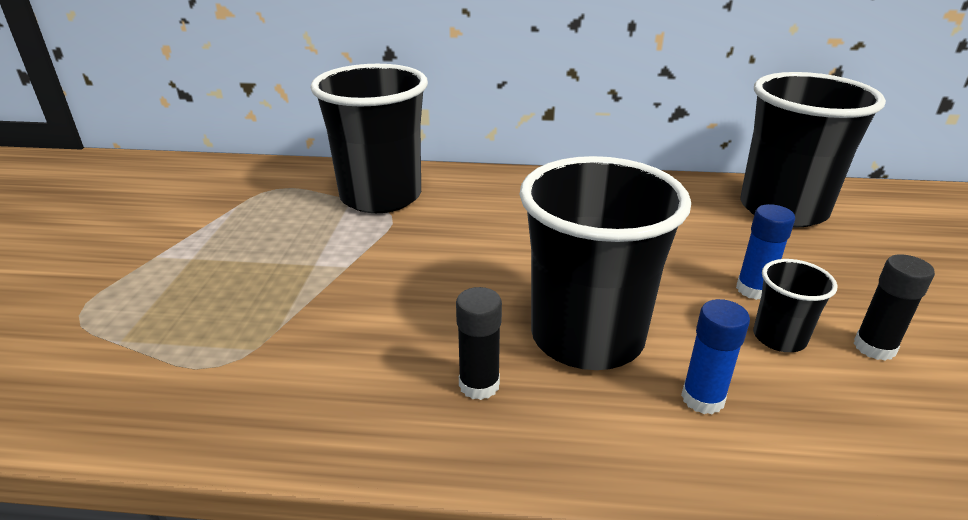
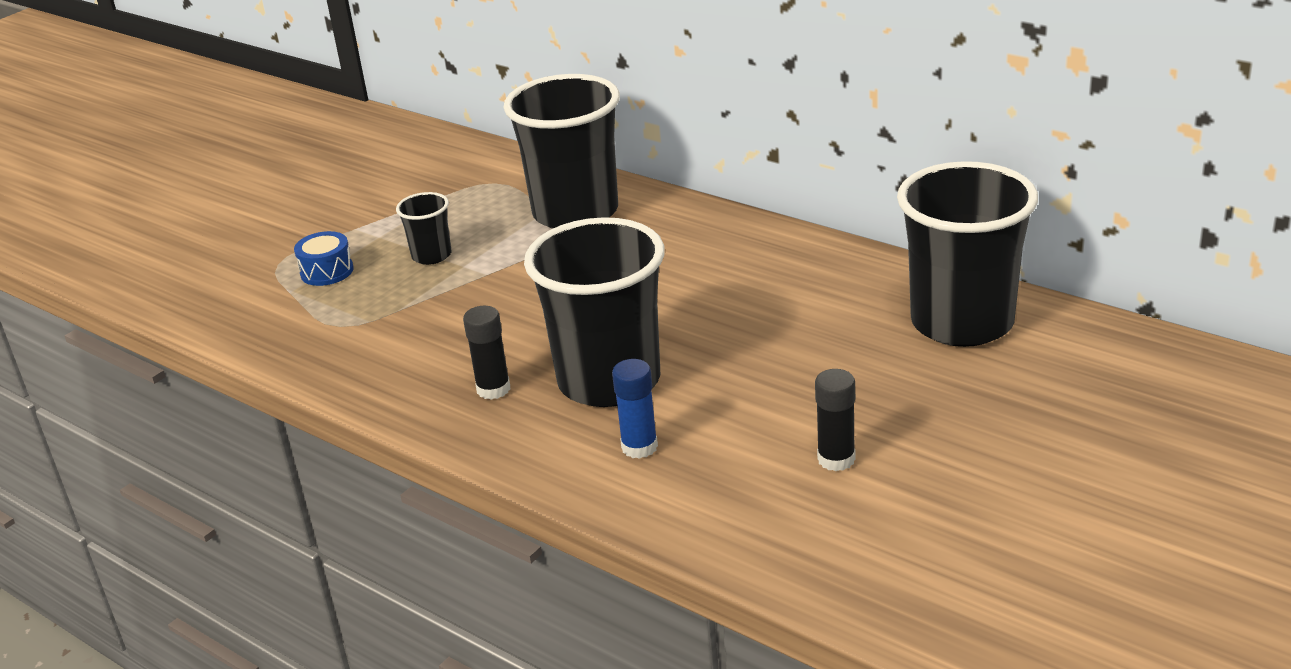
camera: 35 degrees right, 0 degrees up
(153, 307) = (327, 271): none -> blue drum
(753, 289) = (803, 386): blue glue stick -> none
(779, 338) = (764, 428): black cup -> black cup (431, 256)

